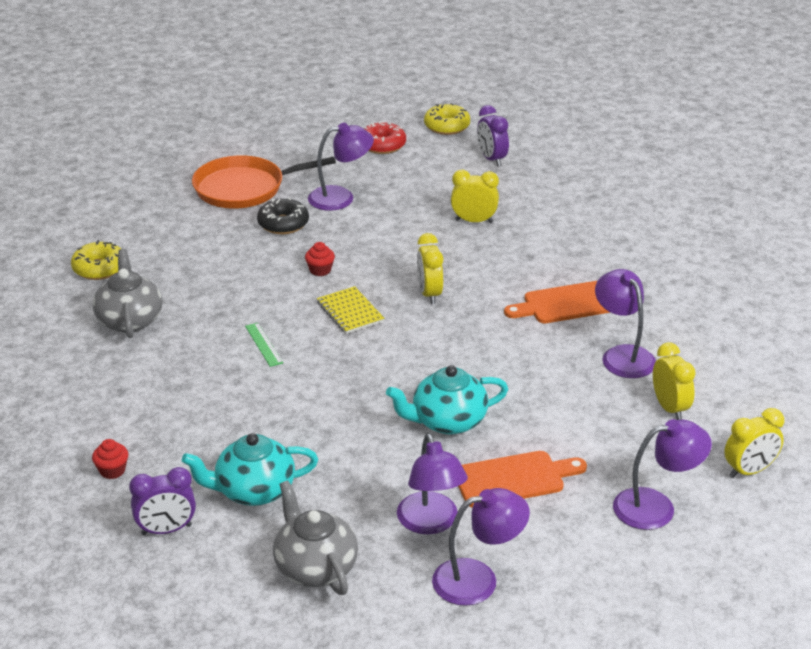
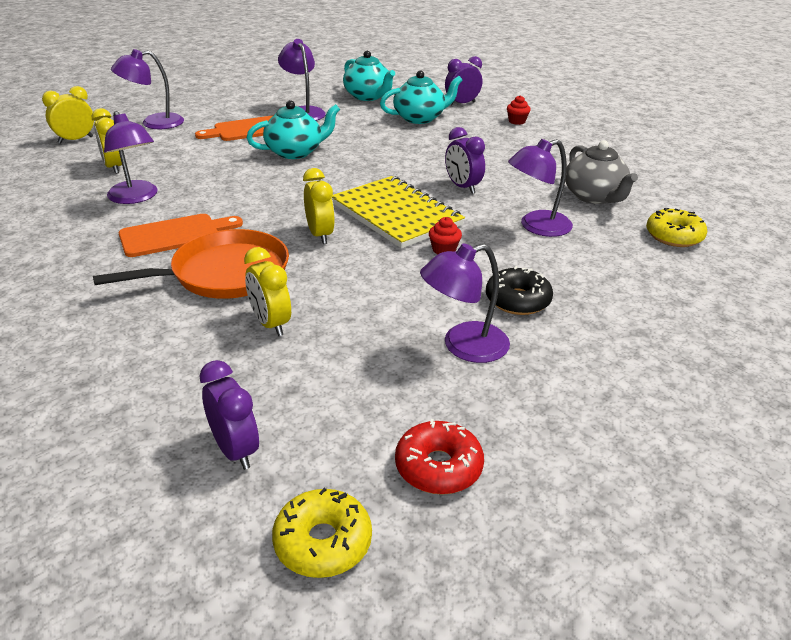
camera: 170 degrees right, 0 degrees up
(244, 188) = (607, 350): orange pan -> orange pan (224, 273)
(263, 344) = (462, 187): green ruler -> purple clock
(315, 567) = (368, 96): grey teapot -> turquoise teapot
(350, 312) = (396, 214): yellow notebook -> yellow notebook, size x1.86
(474, 221) = (270, 324): yellow clock -> yellow clock turned 60 degrees clockwise
(478, 579) = (274, 96): purple lamp -> purple lamp (536, 227)

